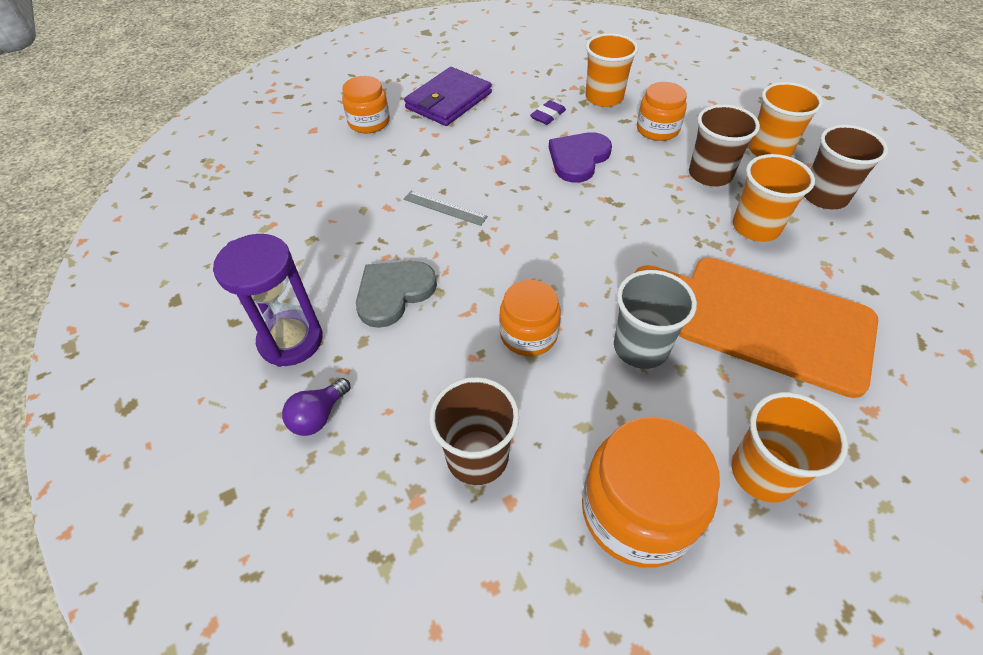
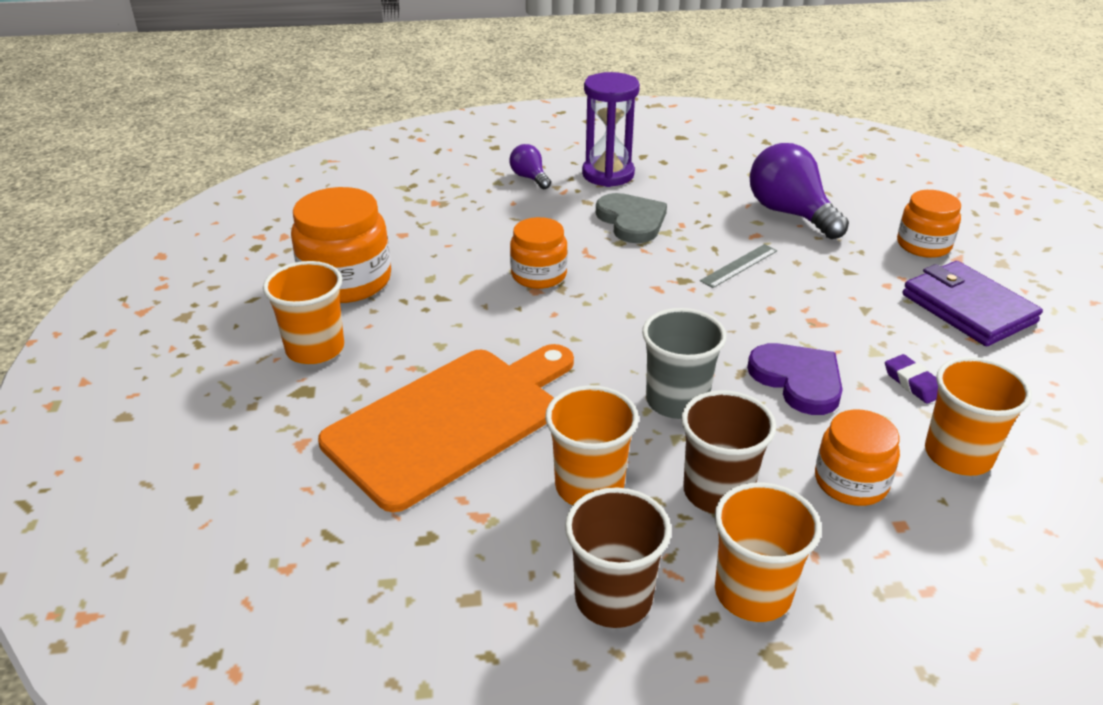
camera: 110 degrees right, 15 degrees down
(340, 193) = (790, 213): none -> purple light bulb
(477, 457) = (446, 229): brown cup -> none
(640, 347) = (479, 330): grey cup -> grey cup (676, 401)

